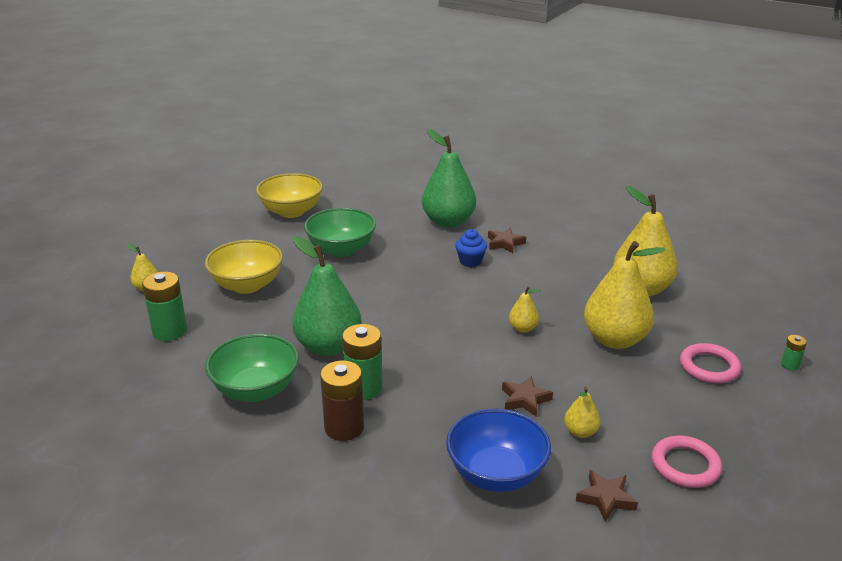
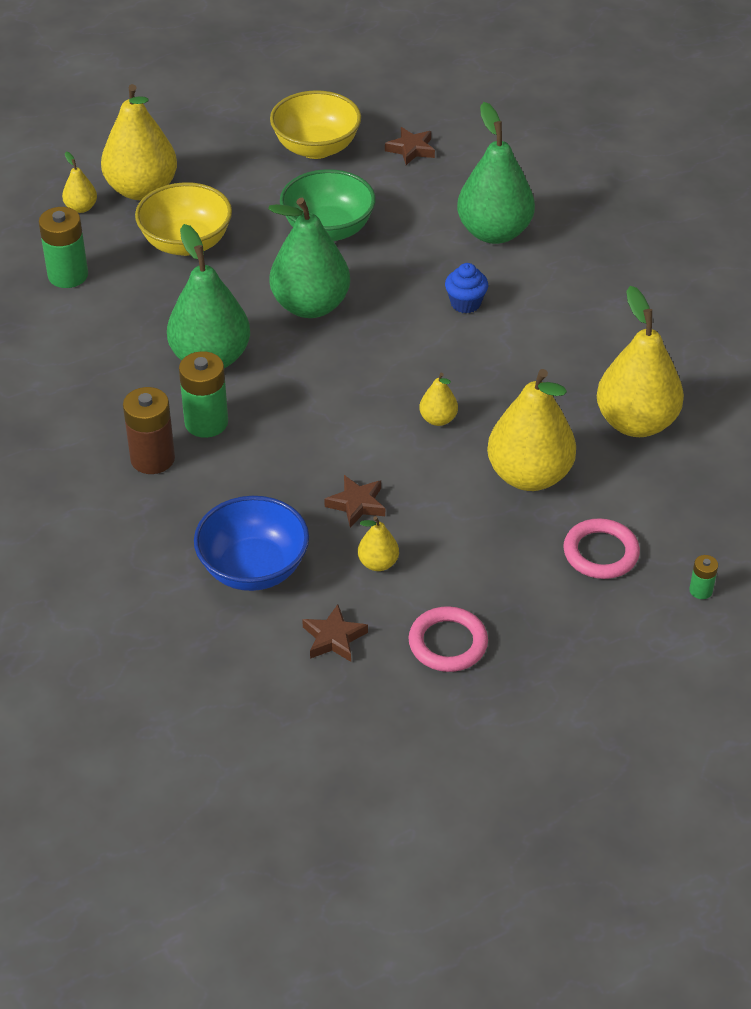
camera: 30 degrees right, 15 degrees up
(186, 265) = (142, 190): none -> yellow pear
(256, 390) = (102, 381): green bowl -> none
(371, 293) = (310, 306): none -> green pear
(505, 243) = (534, 292): brown star -> brown star (411, 149)

